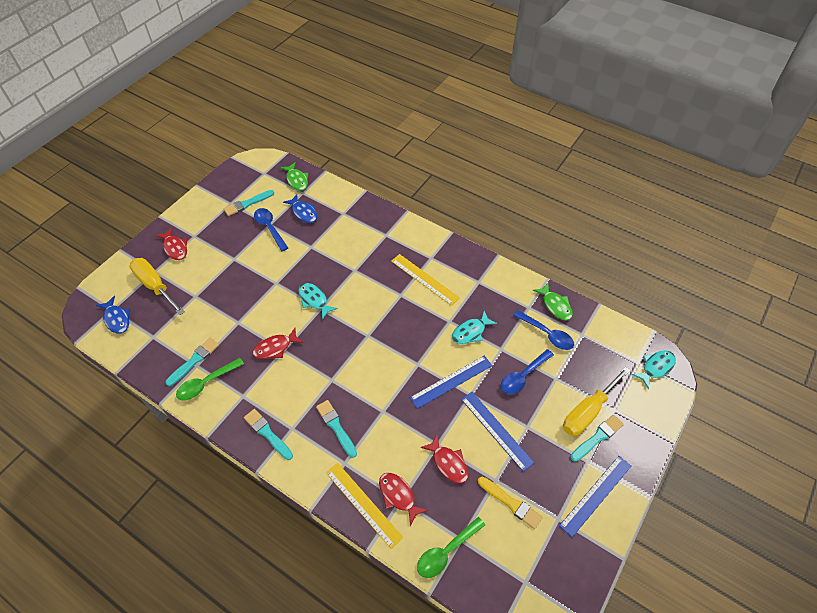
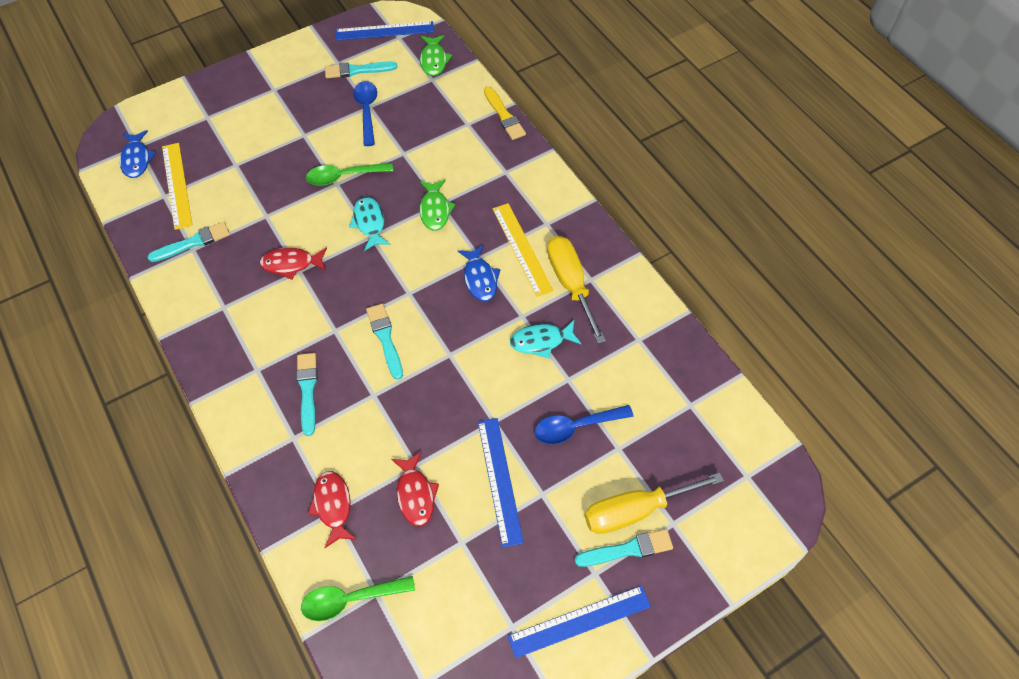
camera: 25 degrees right, 5 degrees up
(155, 286) = (198, 135): yellow screwdriver -> yellow screwdriver (570, 284)
(175, 248) = (244, 97): red fish -> none
(206, 383) = (191, 275): green spoon -> green spoon (343, 176)
(267, 433) = (226, 363): turquoise brush -> turquoise brush (385, 338)
(303, 212) = (419, 105): blue fish -> blue fish (480, 278)
(363, 504) = (287, 496): yellow ruler -> yellow ruler (177, 185)
(451, 381) = (479, 394): blue ruler -> blue ruler (384, 31)
(511, 503) = (464, 579): yellow brush -> yellow brush (504, 116)
(547, 334) = (642, 385): blue spoon -> none
(555, 305) = (677, 352): green fish -> green fish (435, 210)
(656, 367) = (768, 493): turquoise fish -> none

